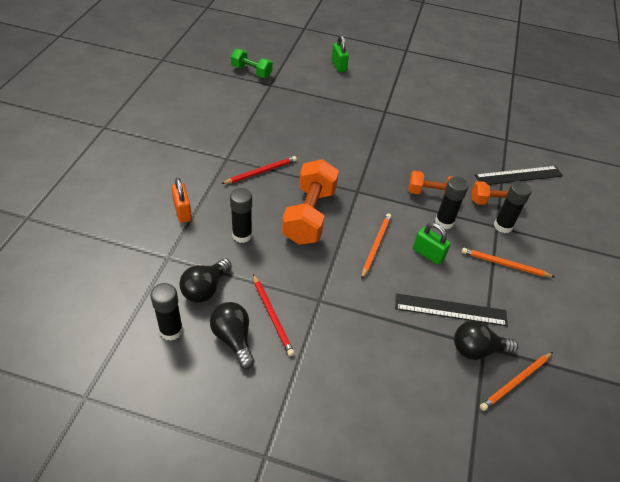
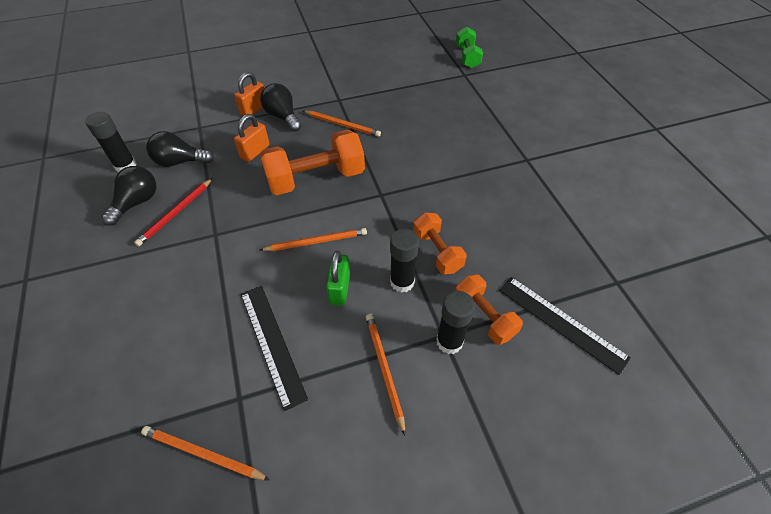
camera: 60 degrees right, 5 degrees up
(242, 235) = (255, 152): black glue stick -> orange padlock
(261, 172) = (342, 125): red pencil -> orange pencil
(338, 65) = (553, 97): green padlock -> none
(477, 350) = (229, 393): black light bulb -> black light bulb (283, 116)

